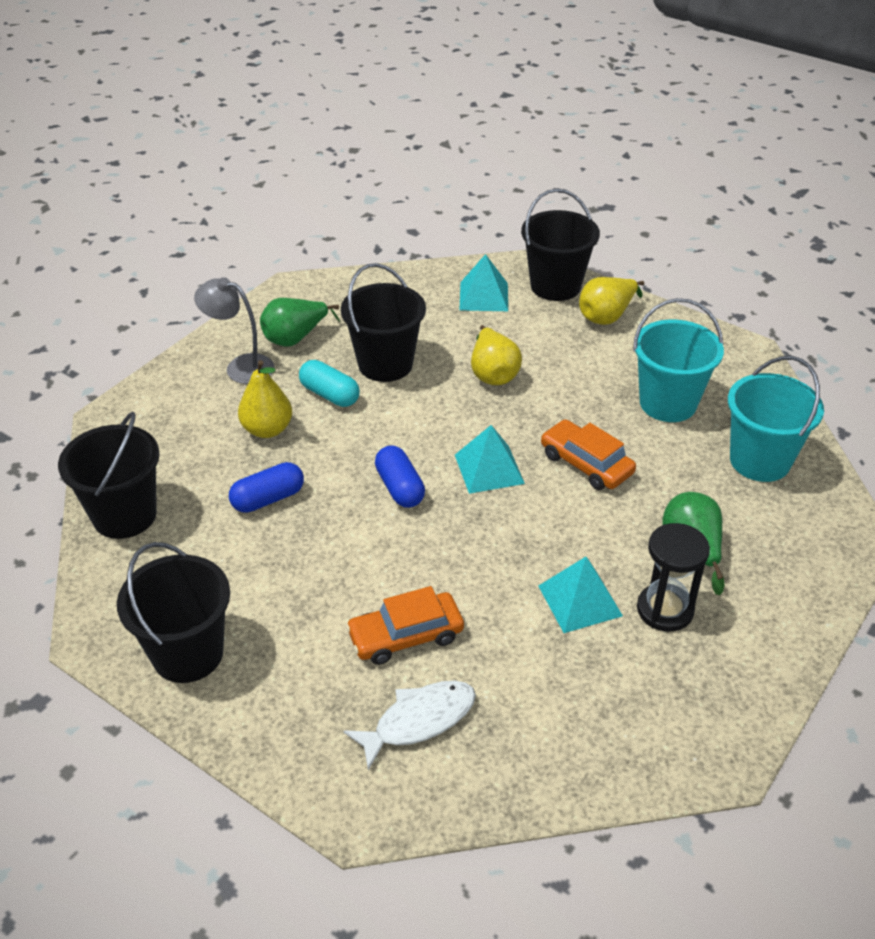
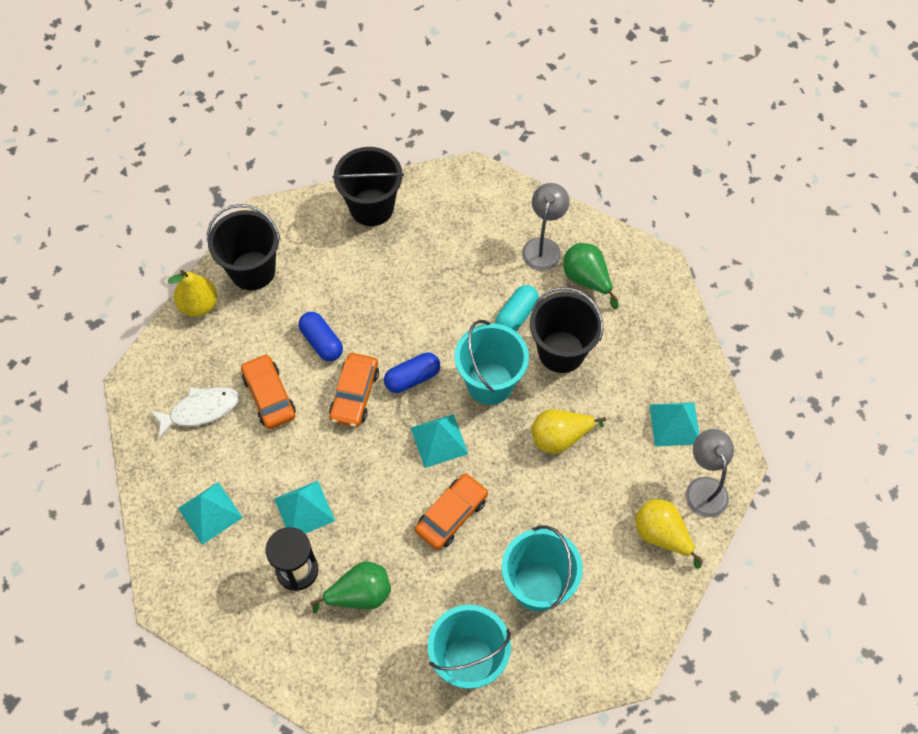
camera: 85 degrees right, 20 degrees up
(267, 429) = (469, 278): yellow pear -> yellow pear (199, 305)
(268, 499) = (394, 292): blue capsule -> blue capsule (321, 342)
(416, 544) = (354, 394): none -> orange car
(417, 422) = (490, 383): none -> turquoise bucket
(419, 721) = (200, 410): white fish -> white fish turned 75 degrees counterclockwise
(555, 286) = (704, 488): black bucket -> grey lamp
(585, 708) = (210, 512): none -> turquoise pyramid

